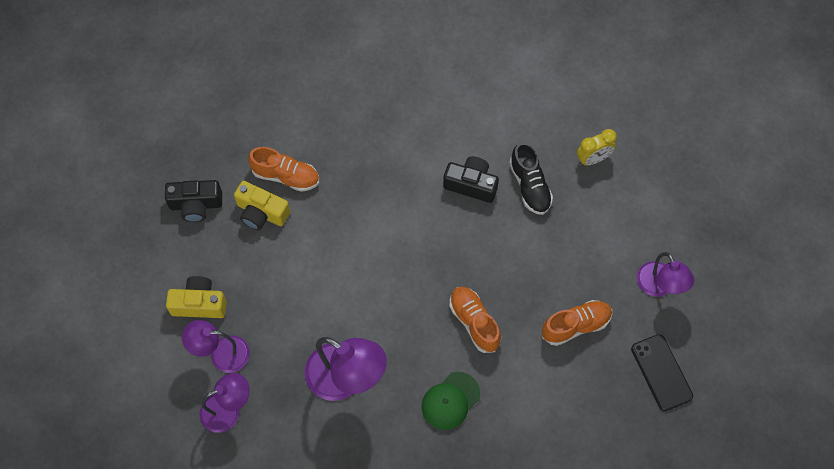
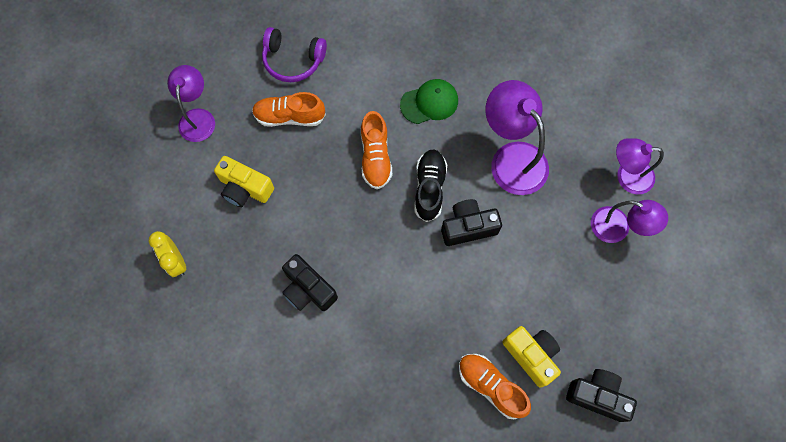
camera: 155 degrees left, 5 degrees up
(199, 304) = (625, 286): yellow camera -> yellow camera (245, 188)
(359, 295) = (468, 227): none -> black camera
(530, 186) = (253, 261): black shoe -> black shoe (429, 188)
(593, 159) = (176, 261): yellow clock -> yellow clock turned 120 degrees counterclockwise
(607, 384) = (293, 60): none -> purple headphones
(661, 372) = (243, 51): black phone -> none

